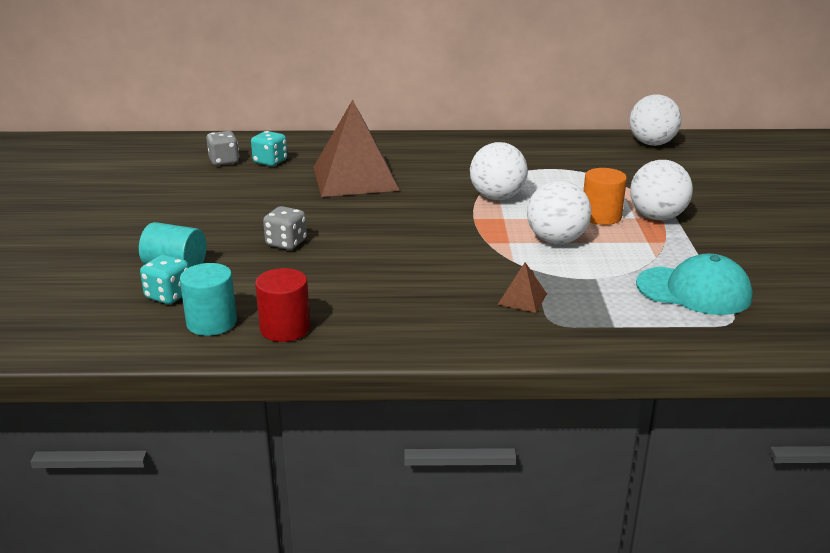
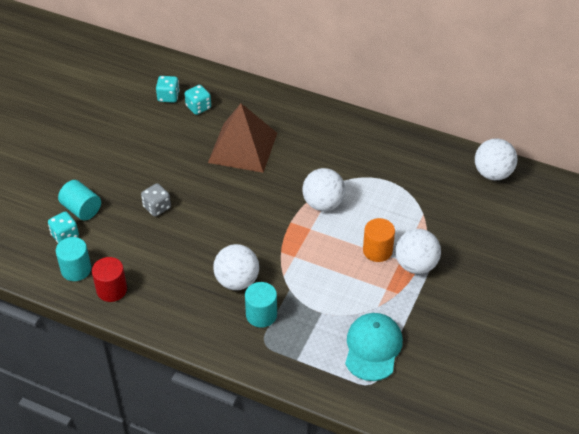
camera: 25 degrees right, 20 degrees up
(224, 161) = (168, 97): grey dice -> turquoise dice
(522, 299) = (261, 315): brown pyramid -> turquoise cylinder
(556, 240) = (326, 266): white ball -> white ball (237, 281)
(694, 291) = (373, 348): turquoise cap -> turquoise cap turned 120 degrees counterclockwise

